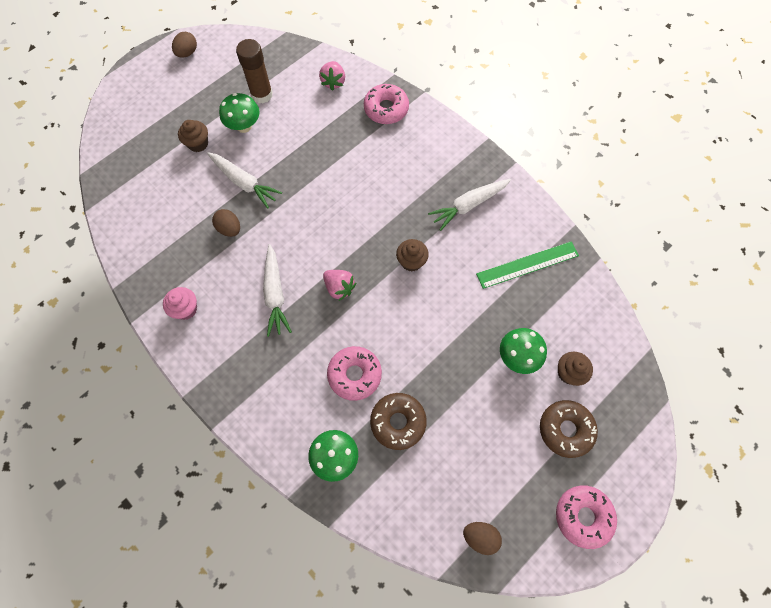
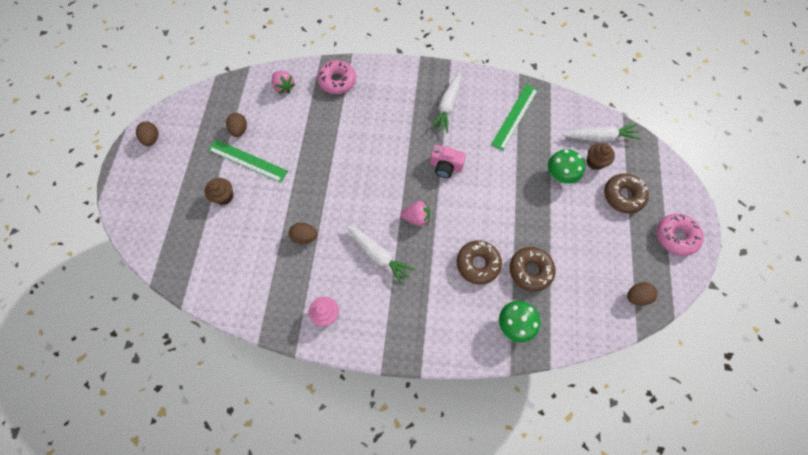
camera: 40 degrees left, 0 degrees up
(244, 126) = (247, 160): green mushroom -> green ruler
(244, 182) = (285, 198): white carrot -> white carrot (599, 137)
(262, 94) = (239, 130): brown glue stick -> brown egg
(354, 375) = (477, 264): pink donut -> brown donut
(411, 261) = (445, 166): brown cupcake -> pink camera

